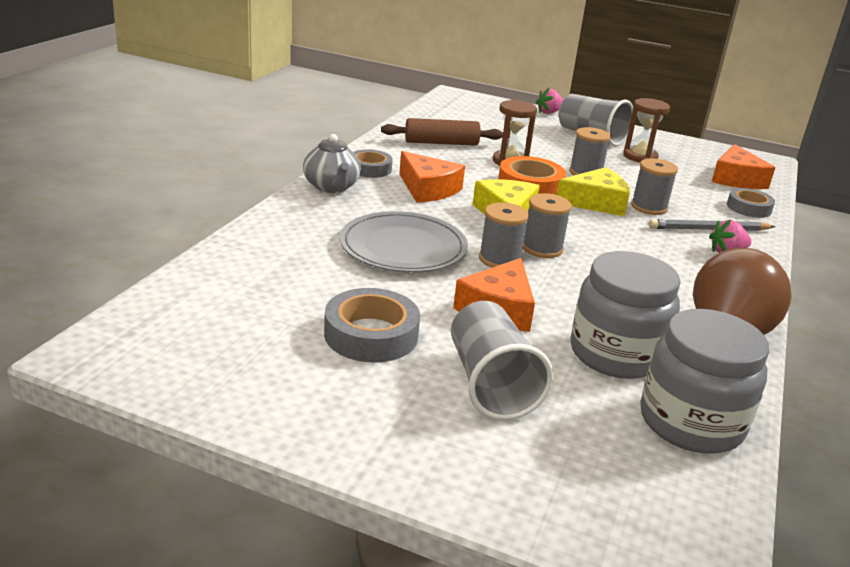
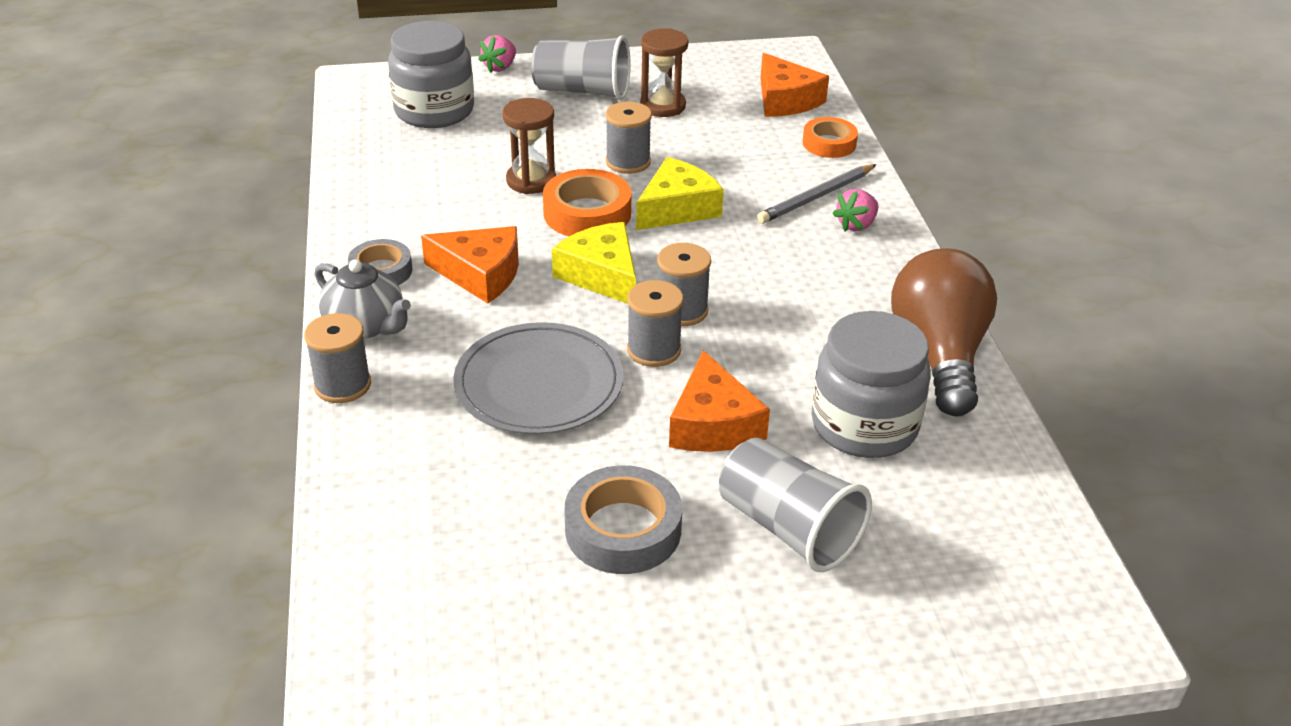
camera: 30 degrees left, 10 degrees up
(441, 143) = (423, 183): brown rolling pin -> none
(649, 207) = (735, 190): grey spool -> grey spool (342, 385)
(691, 422) = (985, 475): grey jar -> grey jar (434, 111)
(748, 208) = (829, 143): grey tape -> orange tape

